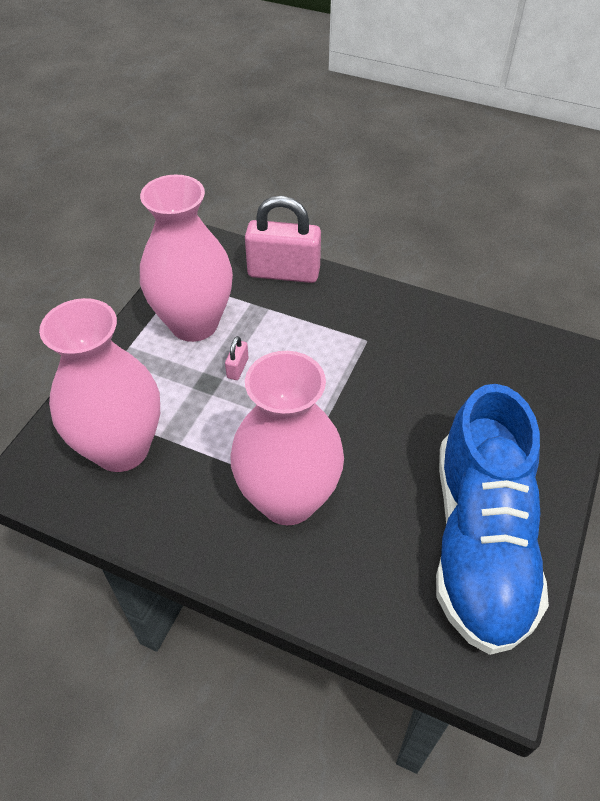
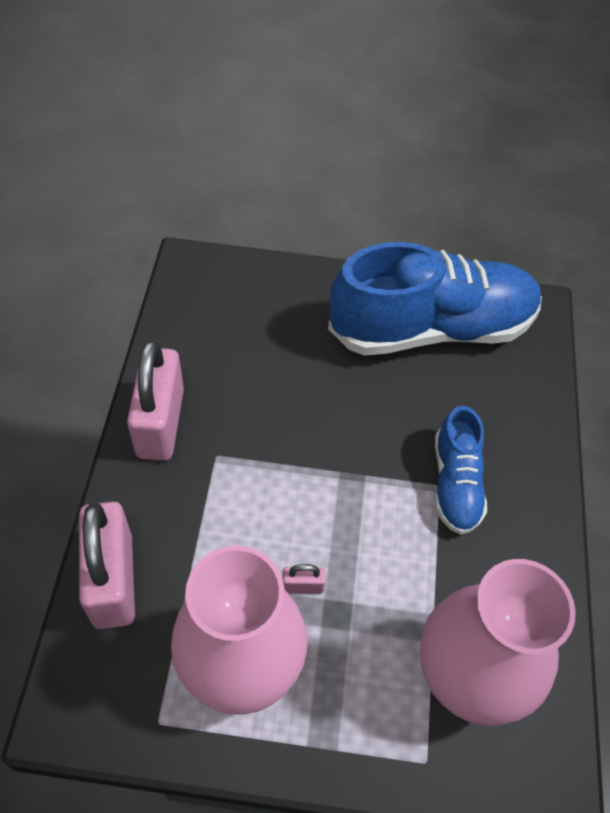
camera: 110 degrees left, 5 degrees up
(288, 499) = (455, 483): pink vase -> blue shoe
(406, 312) = (161, 423): none -> pink padlock

